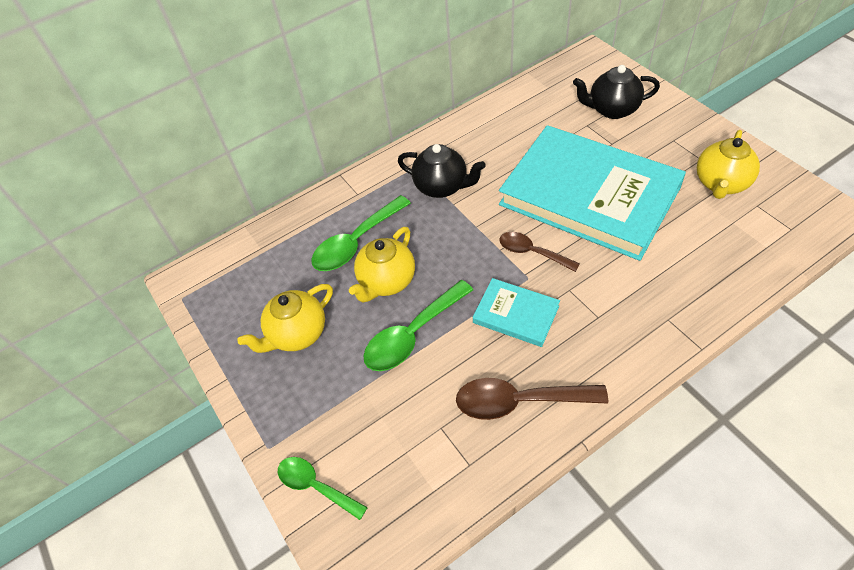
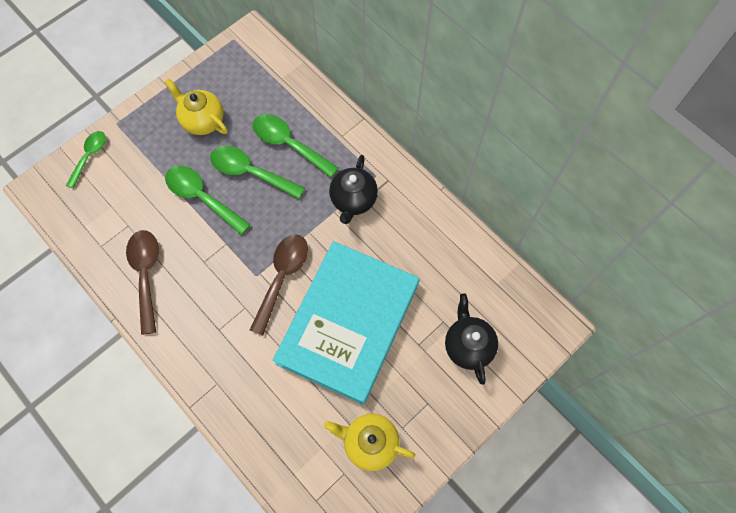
camera: 75 degrees right, 15 degrees up
(386, 281) = (250, 172): yellow teapot -> green spoon
(516, 314) = (220, 268): turquoise book -> none
(532, 252) = (282, 277): brown spoon -> brown spoon, size x1.54

